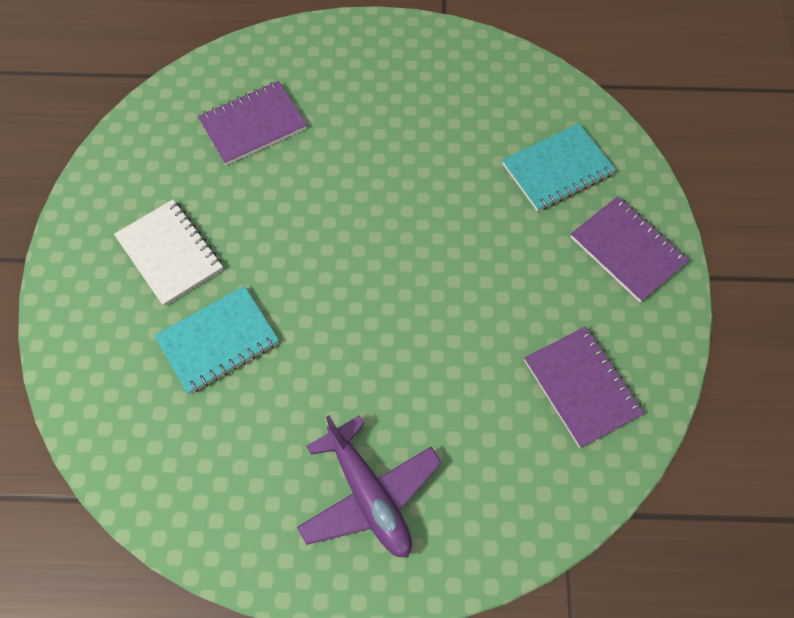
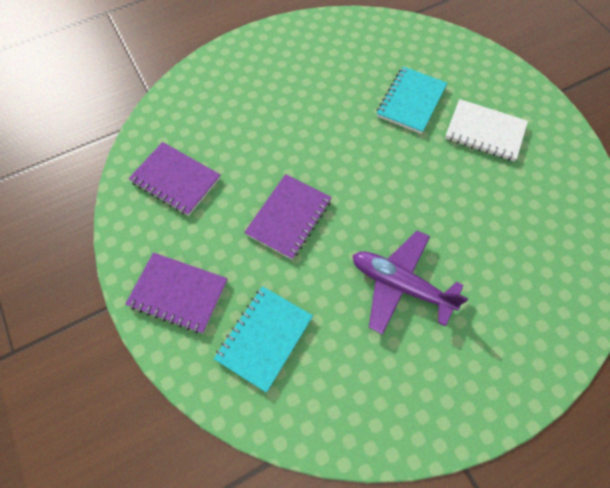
camera: 150 degrees right, 0 degrees up
(253, 125) = (521, 246): purple notebook -> purple notebook (289, 217)
(369, 495) = (272, 73): purple plane -> purple plane (400, 285)

